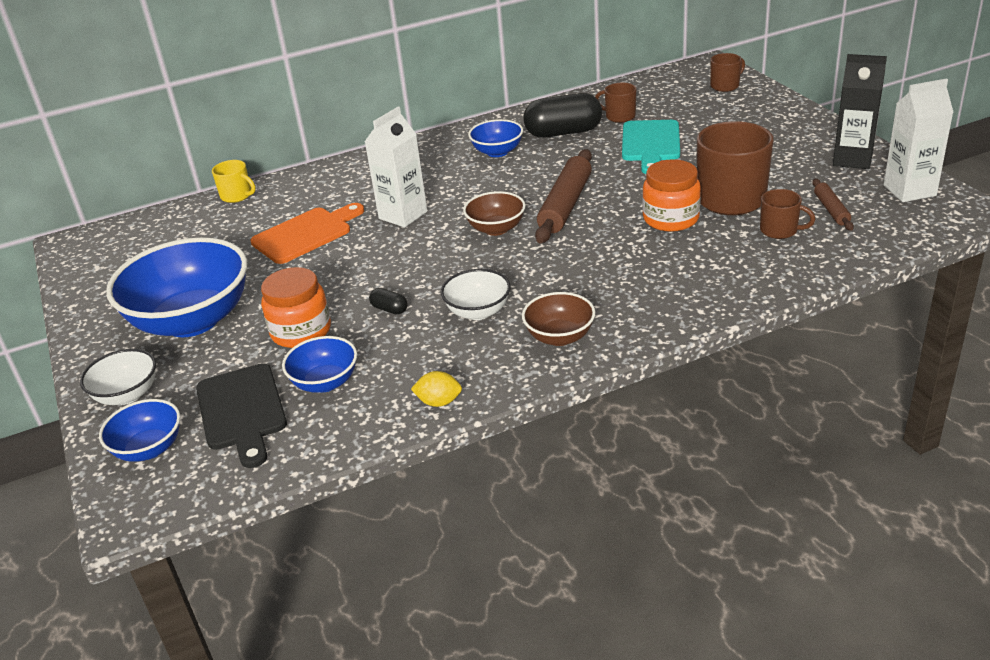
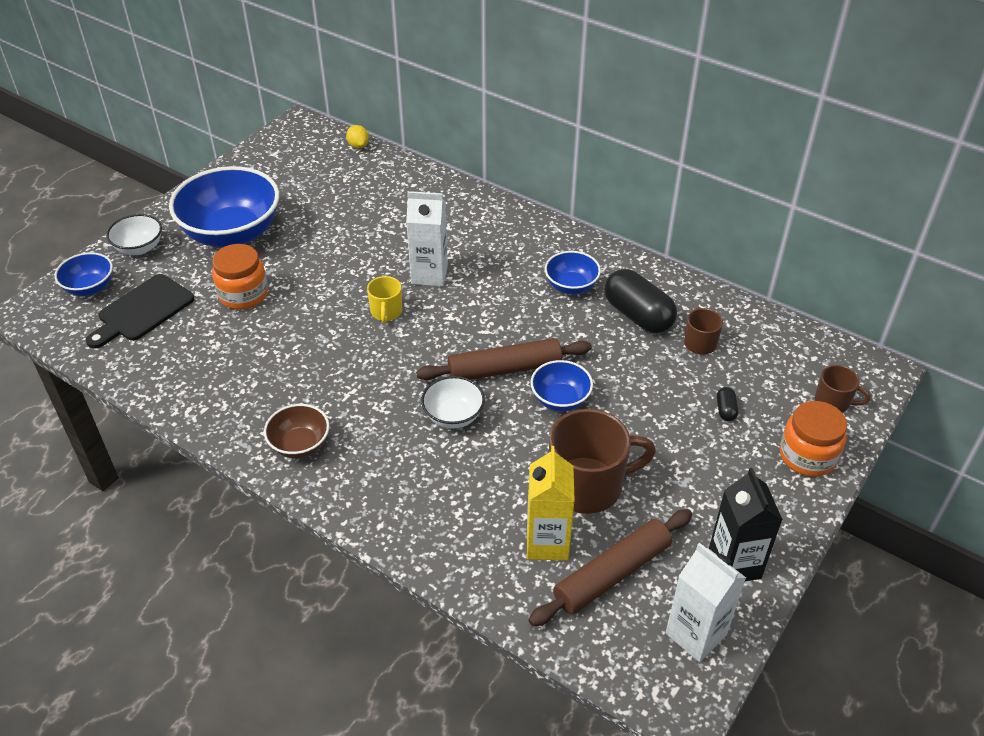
camera: 55 degrees right, 10 degrees up
(237, 196) = (405, 169): yellow mug -> yellow mug (386, 312)
(305, 234) = (371, 233): orange cutting board -> none
(325, 382) = (189, 336): blue bowl -> blue bowl (560, 399)
(389, 309) = (292, 328): black capsule -> black capsule (725, 410)
(439, 402) = (189, 408): yellow lemon -> yellow lemon (358, 146)
(478, 311) = (312, 381): white bowl -> white bowl (453, 416)
(496, 229) = (439, 340): brown bowl -> none
(651, 144) = (658, 387): turquoise cutting board -> none
(671, 219) = (522, 452): orange jar -> orange jar (807, 456)
(779, 230) = (547, 542): brown mug -> yellow carton
(831, 210) = (612, 574): brown rolling pin -> brown rolling pin, size x1.89

